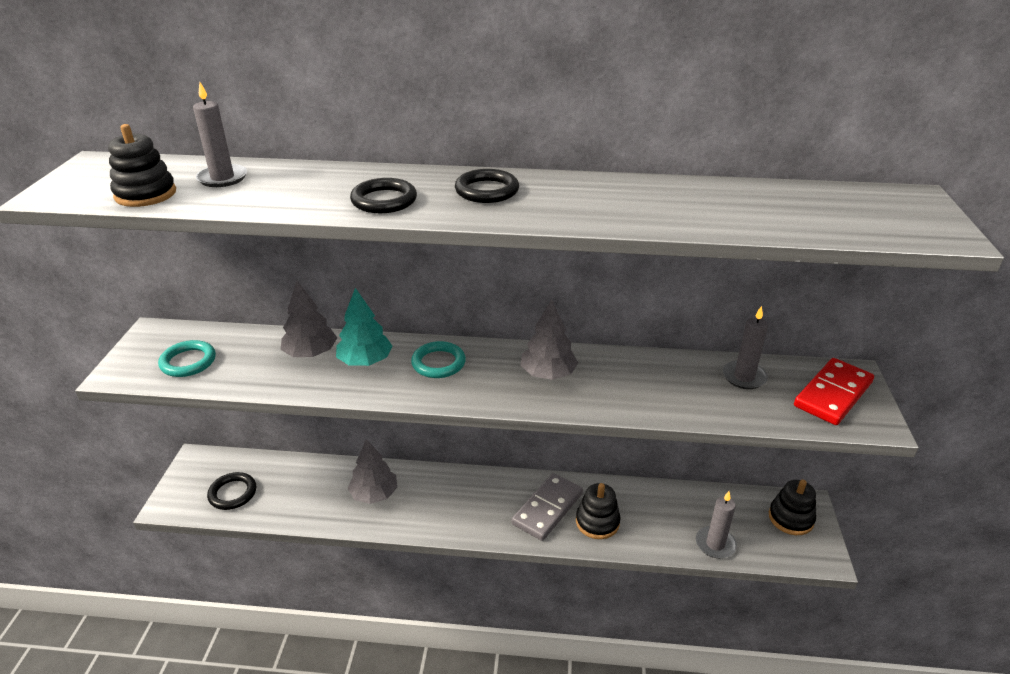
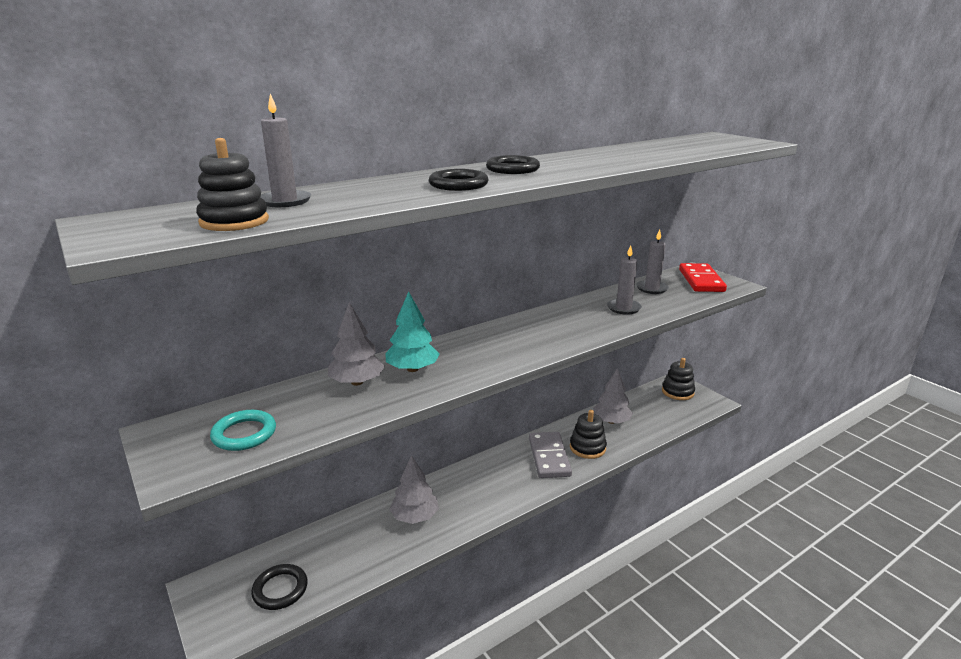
camera: 40 degrees left, 10 degrees down
(438, 363) = (469, 349): turquoise ring -> none
(548, 374) = (550, 326): grey tree -> grey tree (611, 421)
(715, 544) = (661, 424): grey candle -> grey candle (623, 308)

